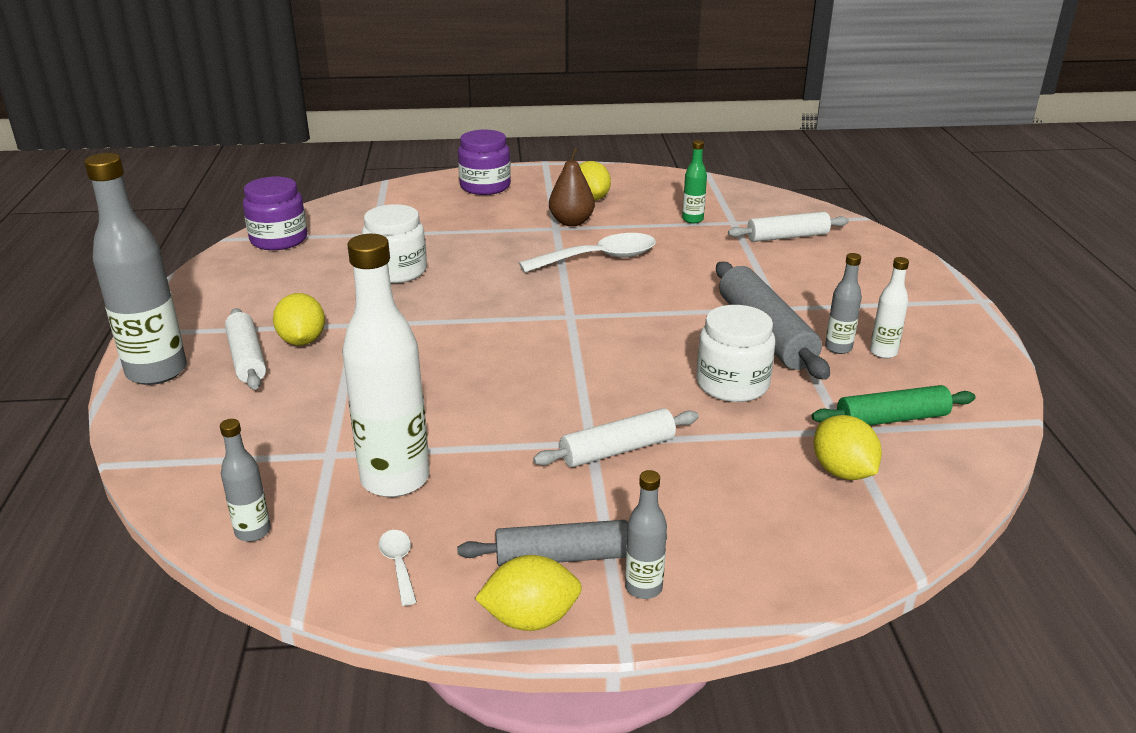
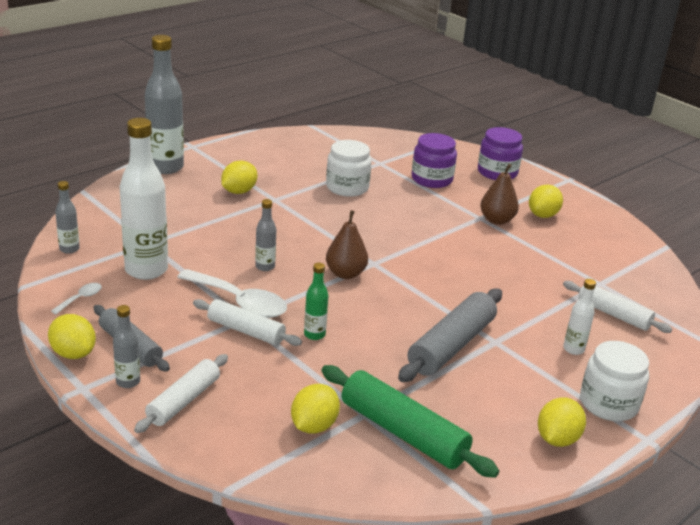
camera: 50 degrees right, 0 degrees up
(247, 358) = (204, 184): white rolling pin -> white rolling pin (183, 401)
(279, 239) = (332, 139): purple jar -> purple jar (432, 179)
(571, 340) = (345, 274): none -> brown pear
(599, 258) = (462, 248): white spoon -> white spoon (240, 302)
(692, 219) = (576, 265): green bottle -> green bottle (314, 334)
(732, 384) = (367, 351): white jar -> white jar (608, 403)
(838, 348) = (472, 384): grey bottle -> grey bottle (265, 267)
(883, 352) = (492, 406): white bottle -> white bottle (573, 349)
(891, 419) = (403, 432): green rolling pin -> green rolling pin, size x1.53
(955, 340) = (557, 439): none -> yellow lemon

